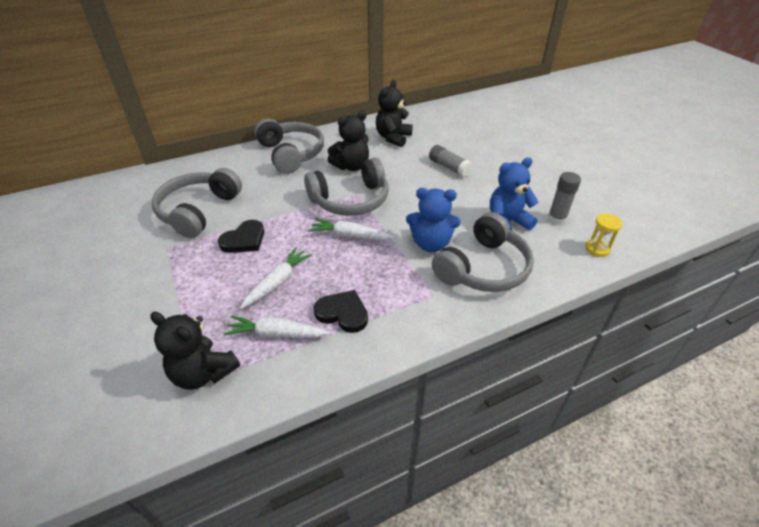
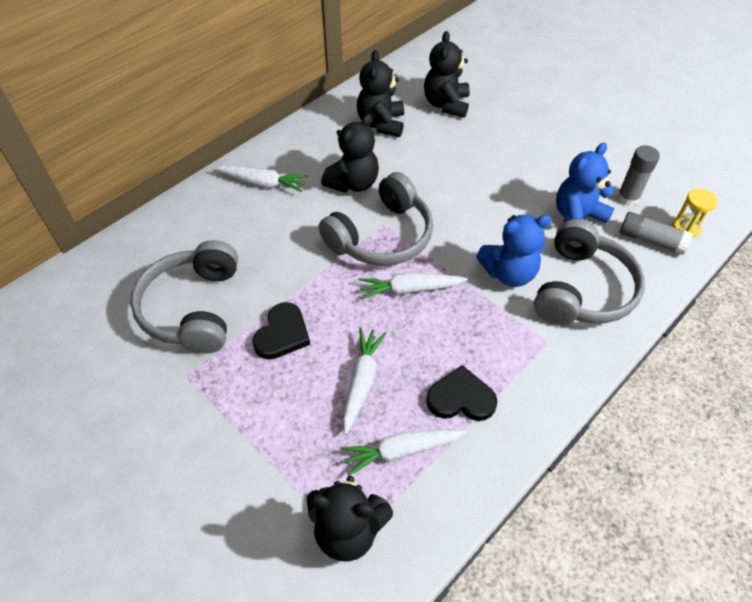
camera: 20 degrees left, 10 degrees up
(291, 154) = (263, 183): grey headphones -> white carrot
(447, 136) = (446, 104): none -> black teddy bear
(449, 167) = (474, 154): grey glue stick -> grey glue stick (651, 240)

